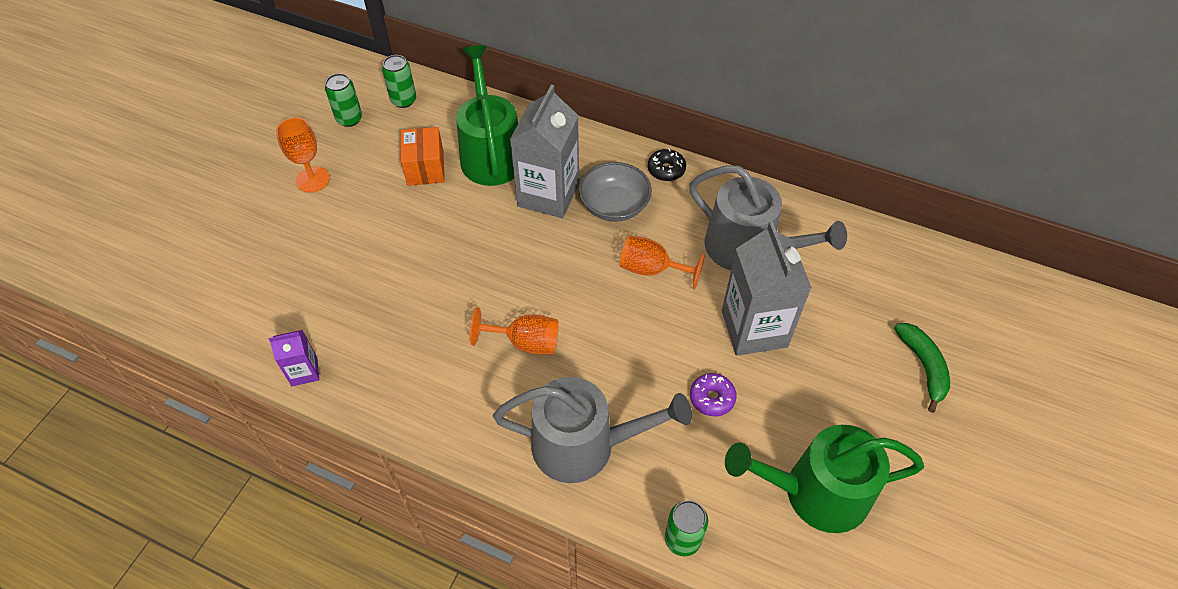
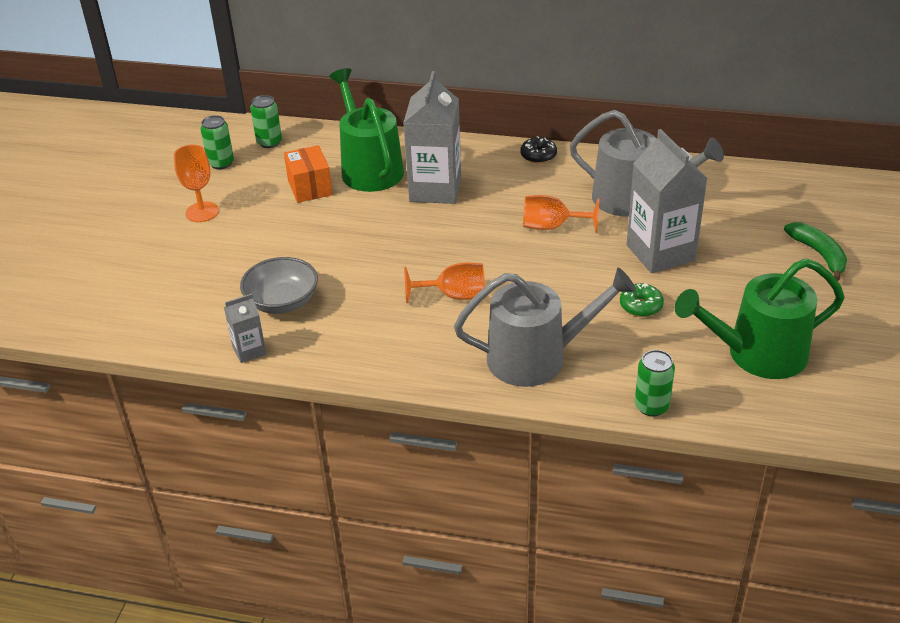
camera: 10 degrees left, 15 degrees down
(304, 371) = (249, 350): purple carton -> grey carton
(614, 205) = (500, 188): grey bowl -> grey bowl (282, 302)
(712, 398) = (641, 306): purple donut -> green donut

